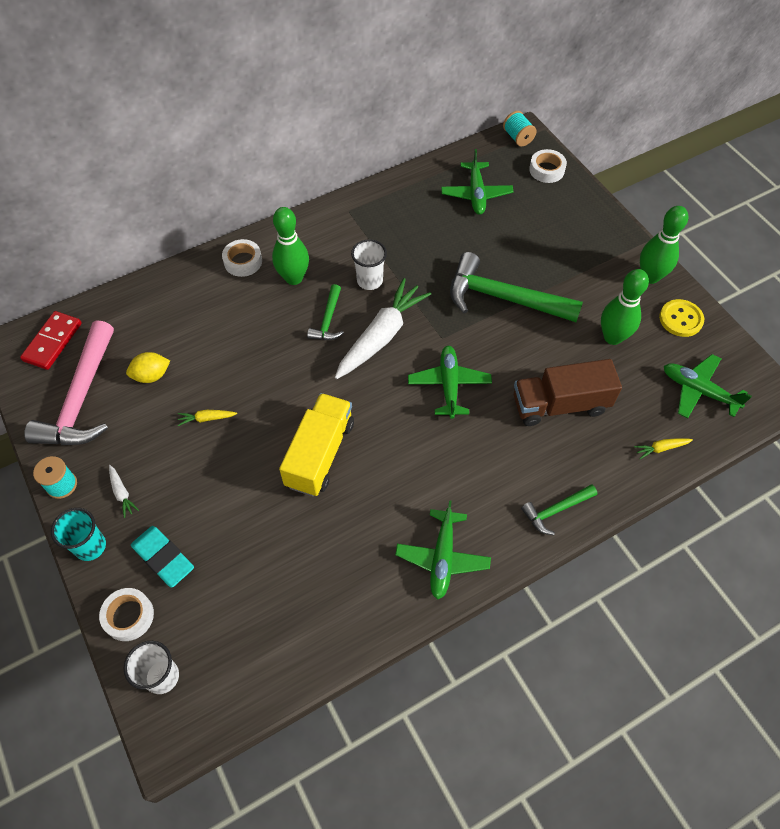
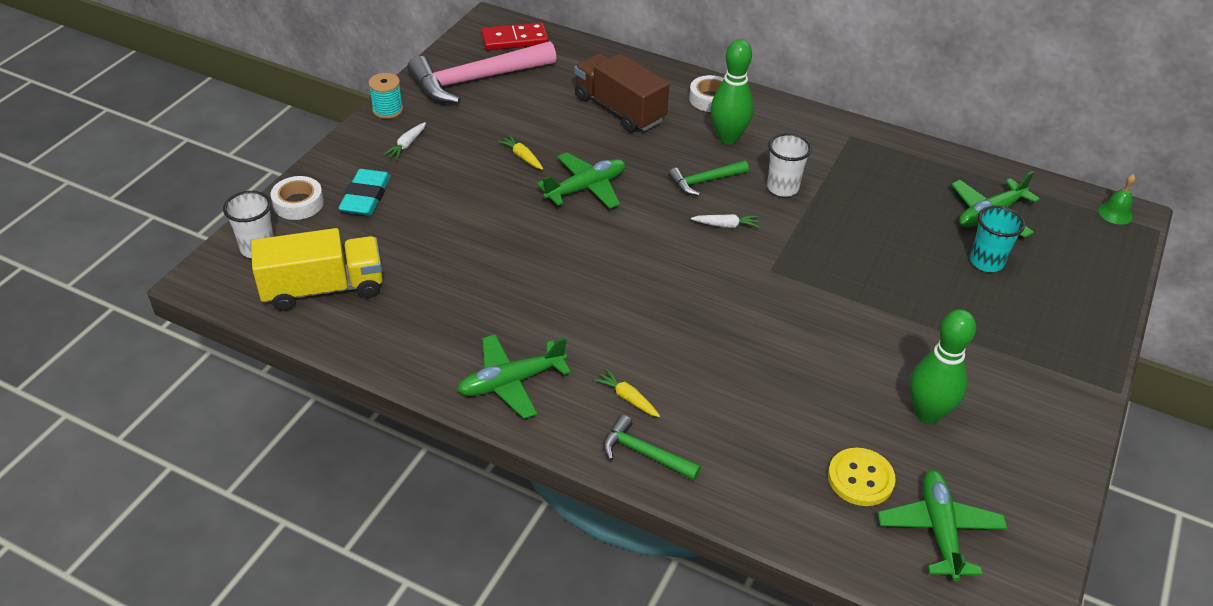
camera: 55 degrees right, 15 degrees down
(90, 546) = (345, 152): turquoise cup -> turquoise cup (986, 262)
(151, 375) = (534, 106): yellow lemon -> none
(320, 454) = (551, 244): yellow truck -> yellow truck (323, 289)
(381, 336) = (726, 225): white carrot -> white carrot, size x0.40
(449, 385) = (718, 300): green plane -> green plane (586, 188)
(503, 298) = (875, 295): green hammer -> none
(517, 138) = (1115, 213): turquoise spool -> green bell
(546, 170) = (1101, 256): white tape -> none
(560, 405) = (784, 402): brown truck -> brown truck (619, 109)
(650, 277) = (1059, 414): green bowling pin -> none
(661, 448) = (816, 522): yellow carrot -> yellow carrot (627, 398)
(680, 319) = (1029, 470): yellow button -> yellow button (860, 478)

